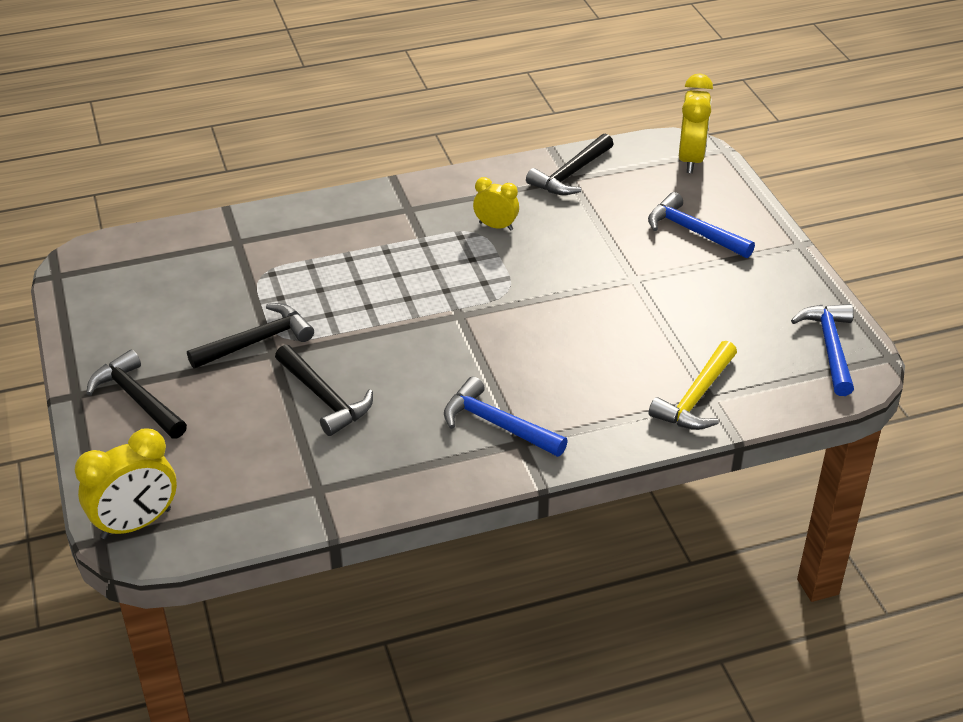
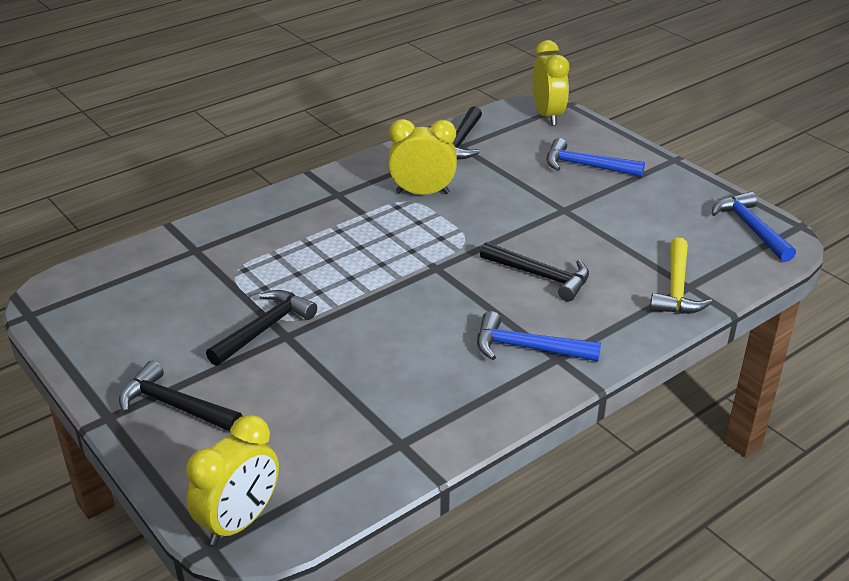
camera: 20 degrees left, 5 degrees down
(324, 398) = (358, 362): black hammer -> black hammer (541, 276)
(496, 226) = (422, 193): yellow clock -> yellow clock, size x1.64

